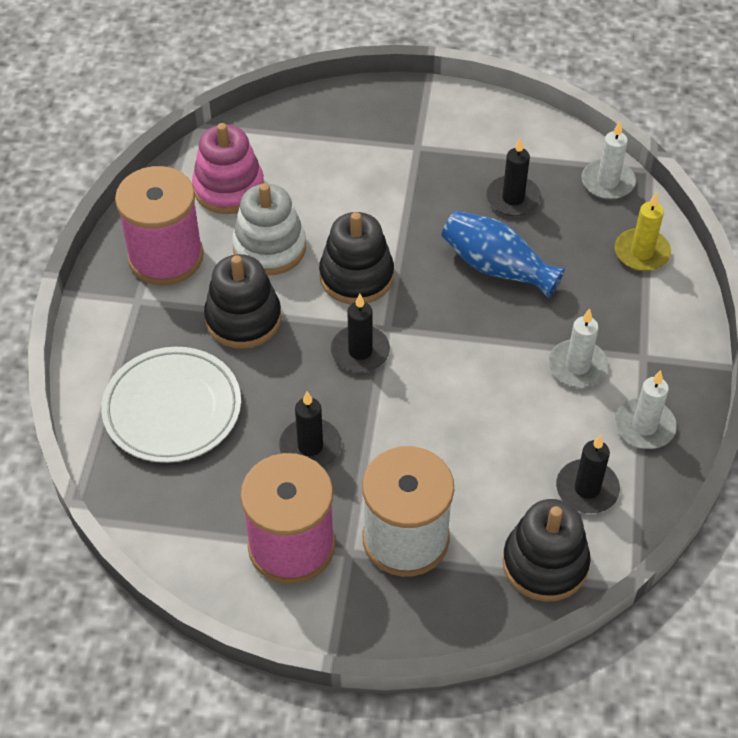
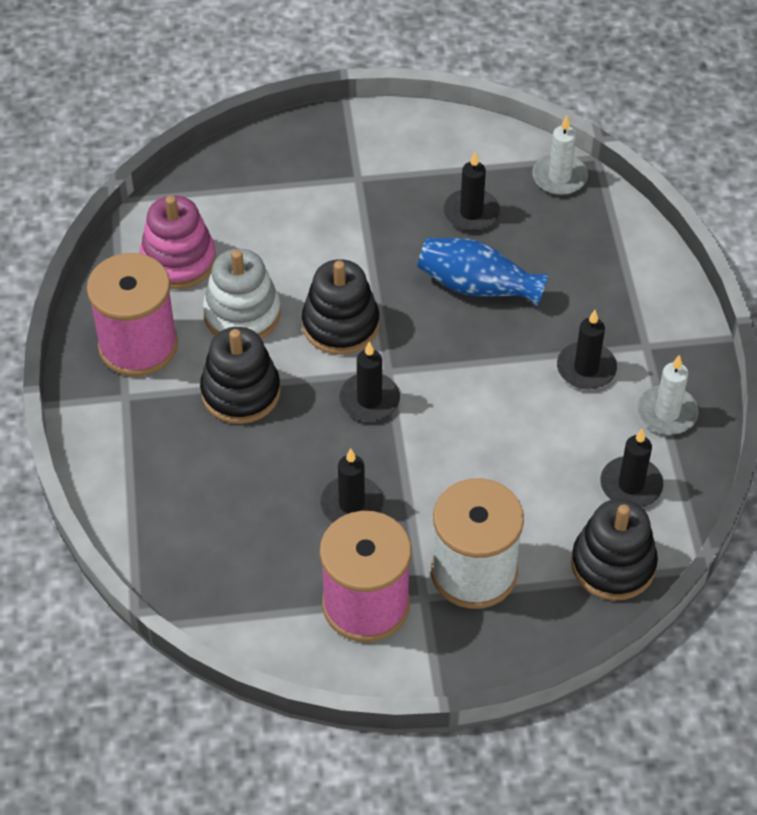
camera: 15 degrees left, 0 degrees up
(172, 409) = (200, 498): white plate -> none
(577, 366) = (586, 368): white candle -> black candle
(641, 252) = (614, 242): yellow candle -> none

